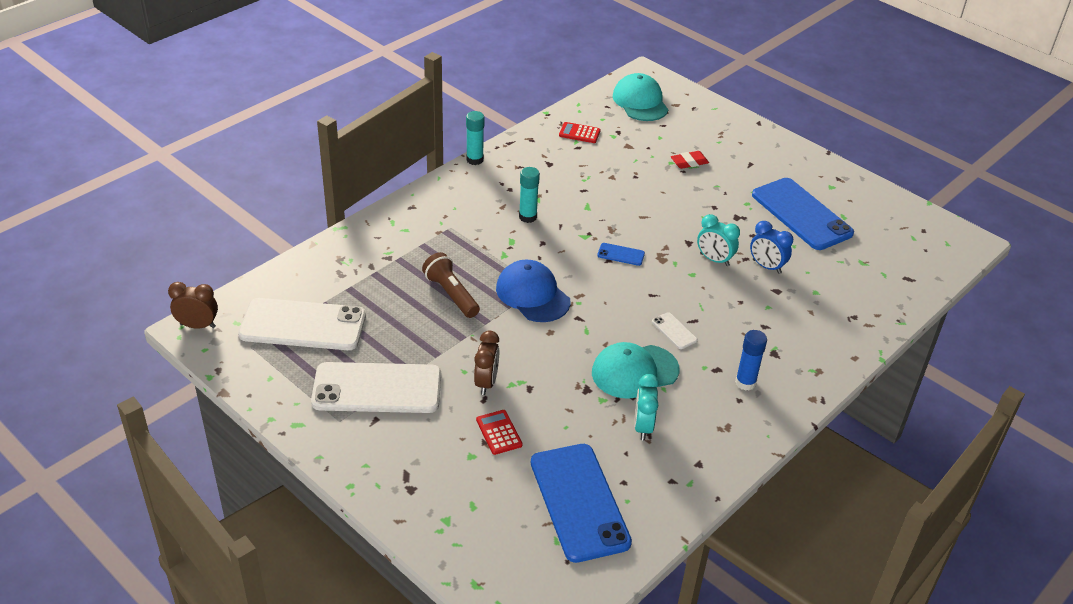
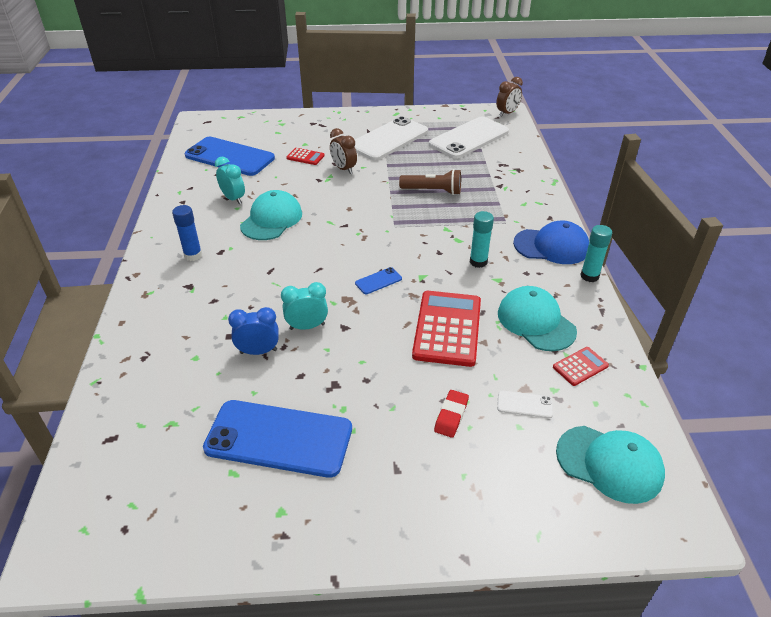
camera: 135 degrees right, 0 degrees up
(532, 295) = (390, 219): blue cap -> blue cap (551, 246)
(561, 164) = (536, 322): none -> turquoise cap
(622, 197) = (447, 328): none -> red calculator
(674, 331) = (275, 256): white phone -> white phone (524, 405)

